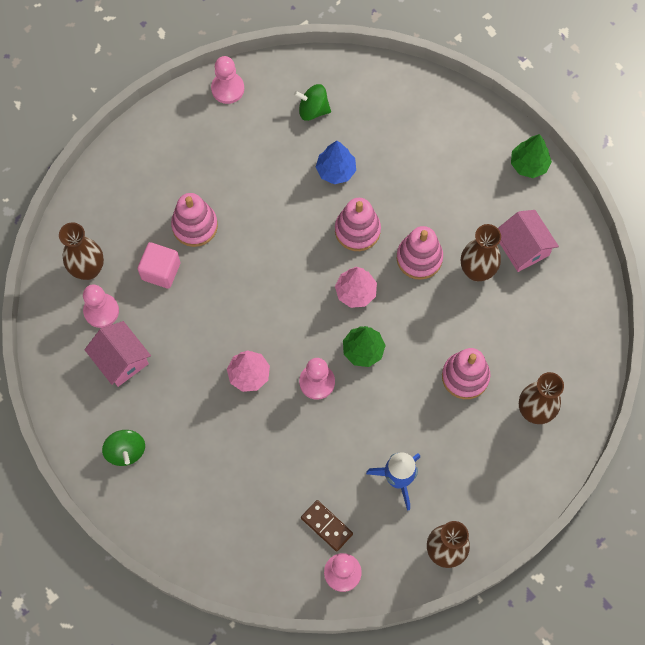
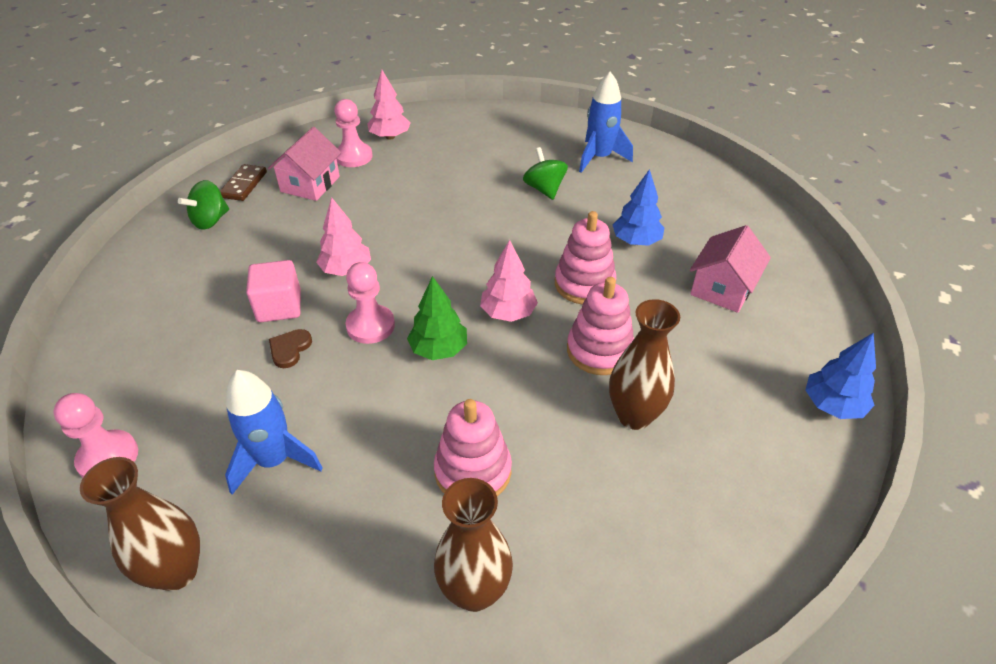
camera: 60 degrees right, 25 degrees down
(88, 269) = (390, 137): brown vase -> pink tree
(161, 271) = (421, 174): pink cube -> pink cube (279, 307)
(195, 226) = (485, 176): pink stacking toy -> none
(224, 130) = (599, 158): none -> blue rocket
(227, 89) = (641, 145): pink pawn -> none
(309, 440) = (290, 349): none -> brown heart
(313, 110) = (683, 201): green spinning top -> green spinning top (544, 189)
(327, 526) = (175, 412): brown domino -> brown domino (244, 185)
(523, 247) = (714, 453): pink house -> pink house (722, 288)
(529, 164) = (832, 405): green tree -> blue tree

